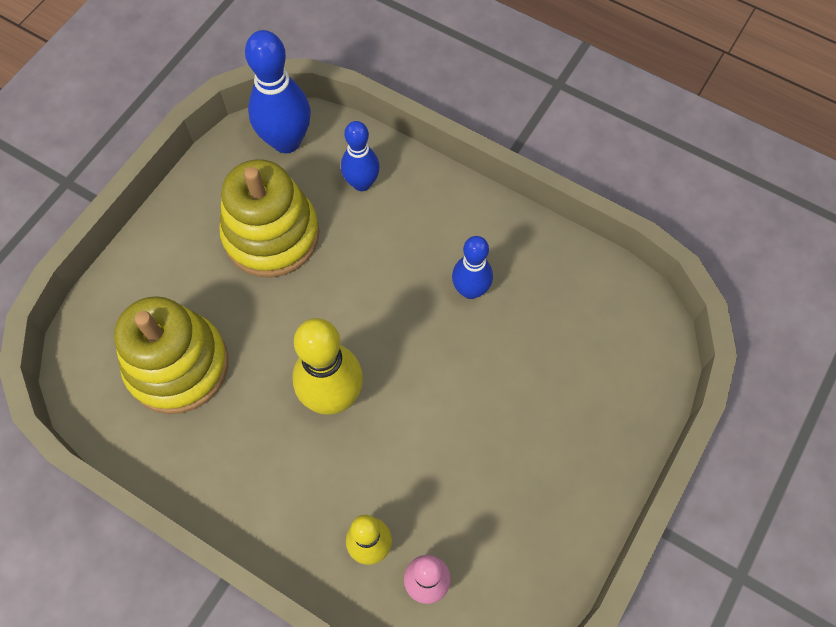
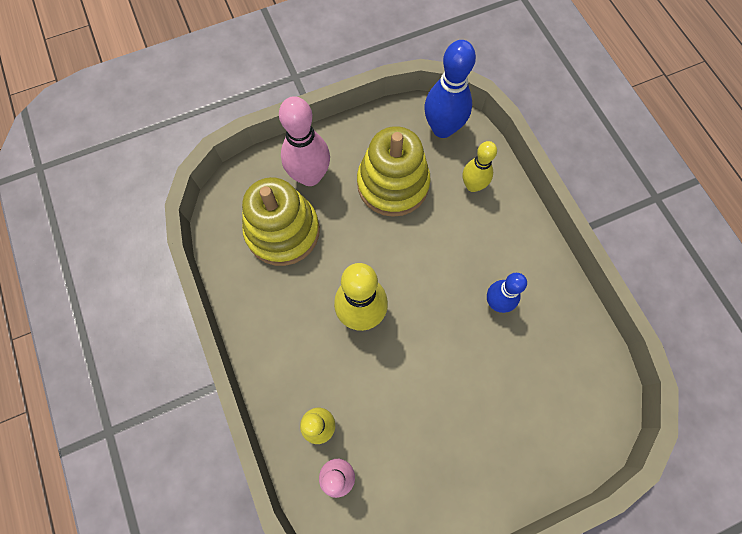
camera: 35 degrees right, 5 degrees up
(167, 284) = (310, 176): none -> pink bowling pin
(362, 183) = (473, 185): blue bowling pin -> yellow bowling pin

